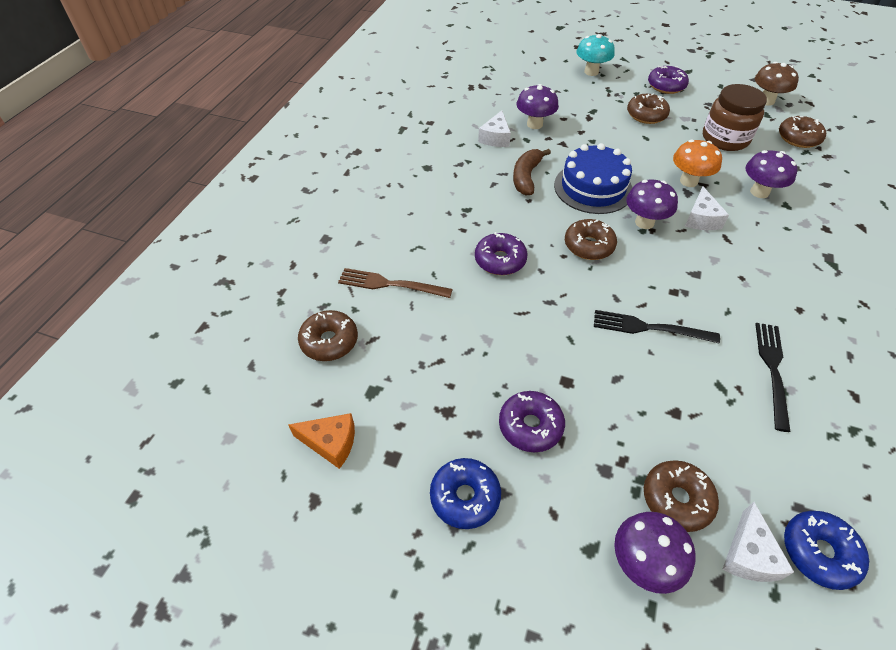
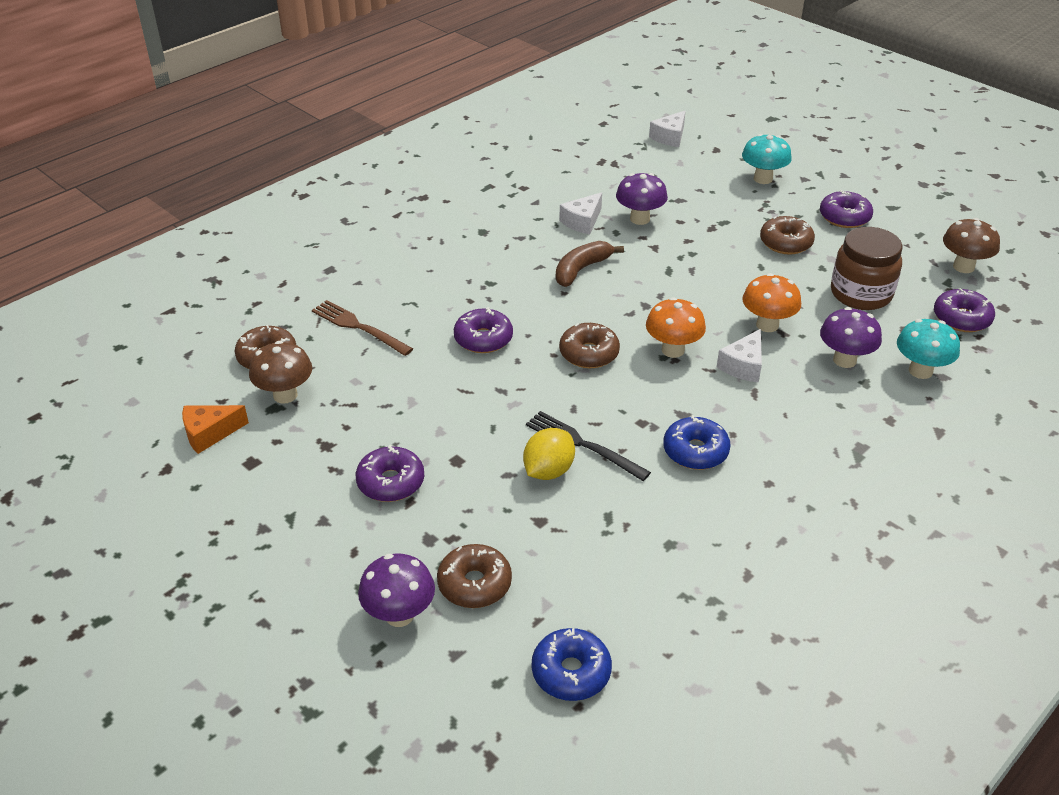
camera: 25 degrees right, 10 degrees down
(331, 443) = (209, 433): orange cheese -> orange cheese turned 120 degrees clockwise
(373, 374) = (285, 395): none -> brown mushroom
(465, 497) = (288, 512): blue donut -> blue donut (695, 451)
(593, 188) = (647, 300): blue cake -> none
(644, 222) = (673, 350): purple mushroom -> orange mushroom
(644, 362) = (548, 471): none -> yellow lemon
(749, 554) = (502, 647): white cheese -> white cheese (670, 137)
(772, 369) = (679, 522): black fork -> none
(798, 138) = (961, 318): brown donut -> purple donut
(810, 185) = (920, 371): none -> turquoise mushroom

